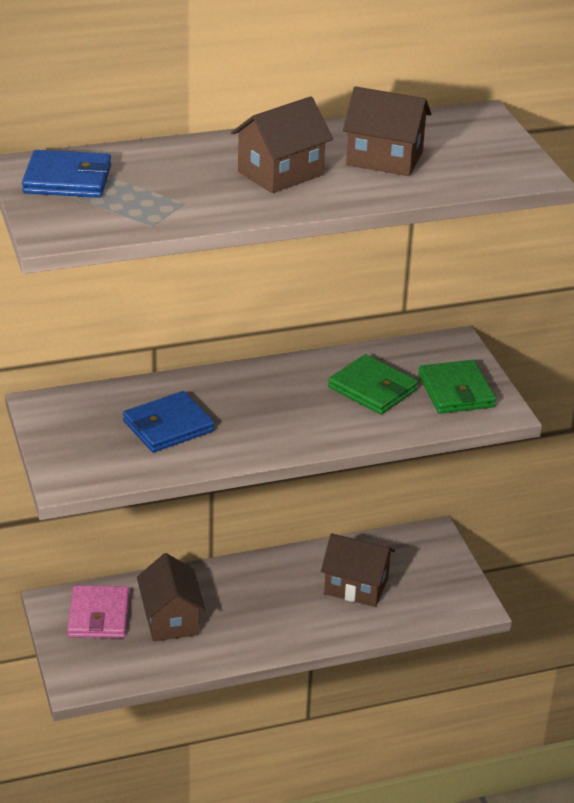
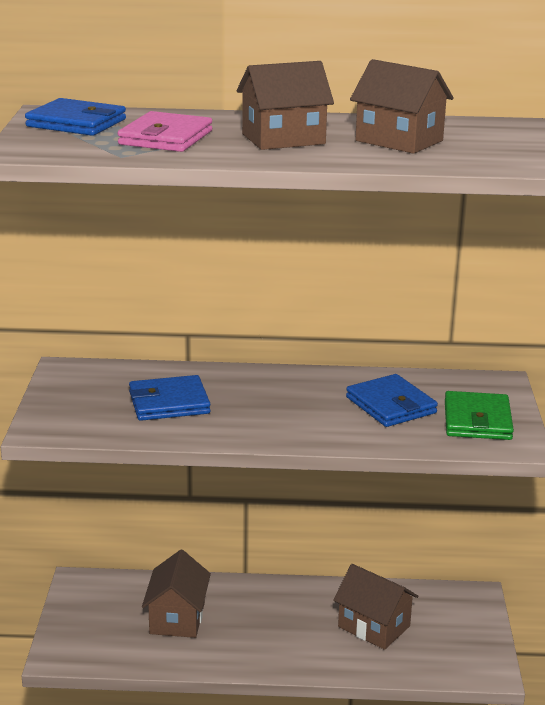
camera: 20 degrees right, 10 degrees down
(98, 615) = (112, 601): pink wallet -> pink wallet (165, 138)
(372, 389) = (390, 405): green wallet -> blue wallet

